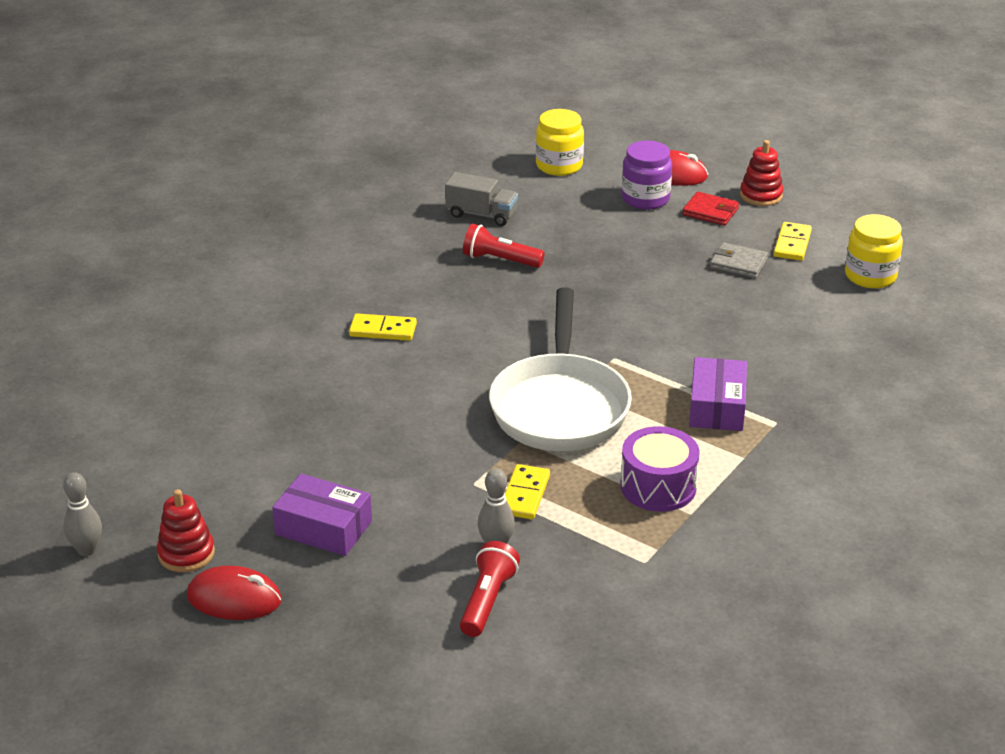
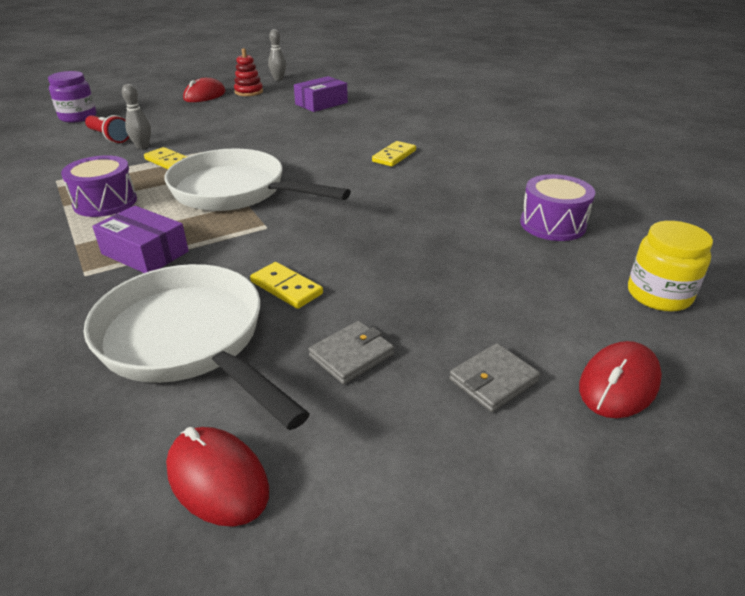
camera: 115 degrees right, 0 degrees up
(323, 528) = (223, 115): purple box -> purple box (321, 103)
(481, 214) = (552, 224): grey truck -> purple drum
(500, 260) = (461, 215): red flashlight -> none
(645, 199) = (551, 335): purple jar -> purple jar (78, 117)
(710, 212) = (493, 380): red wallet -> grey wallet
(761, 195) = (522, 458): red stacking toy -> none
(792, 244) = (362, 429): yellow domino -> yellow domino (286, 288)
(792, 331) = (188, 341): none -> white pan
(870, 276) = (217, 479): yellow jar -> red mouse

